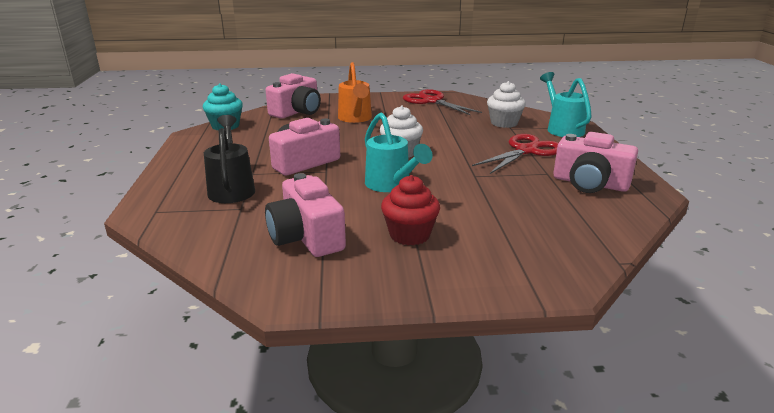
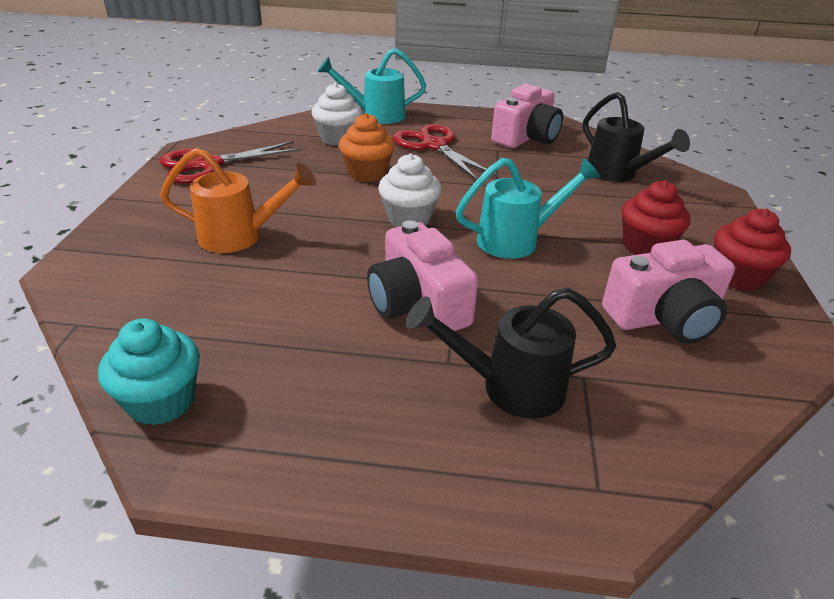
camera: 80 degrees left, 10 degrees up
(297, 112) = (146, 294): pink camera -> none
(378, 276) = (738, 277): none -> red cupcake
(456, 136) = (367, 173): none -> orange cupcake
(549, 226) = (617, 174): none -> black watering can

